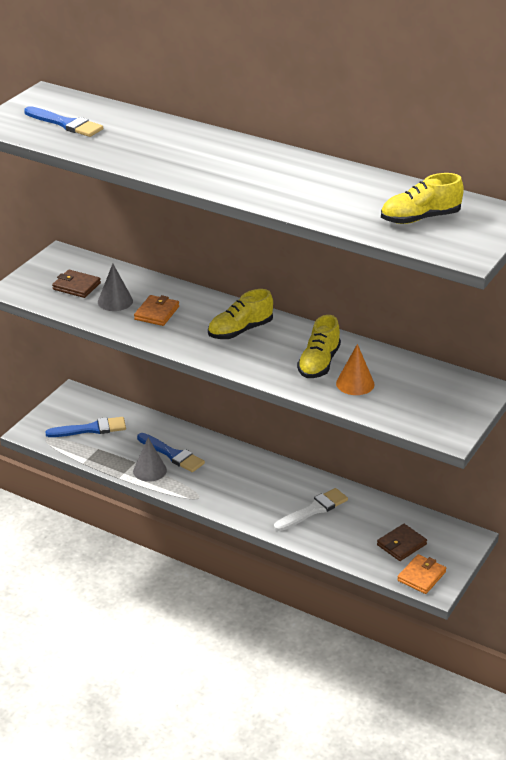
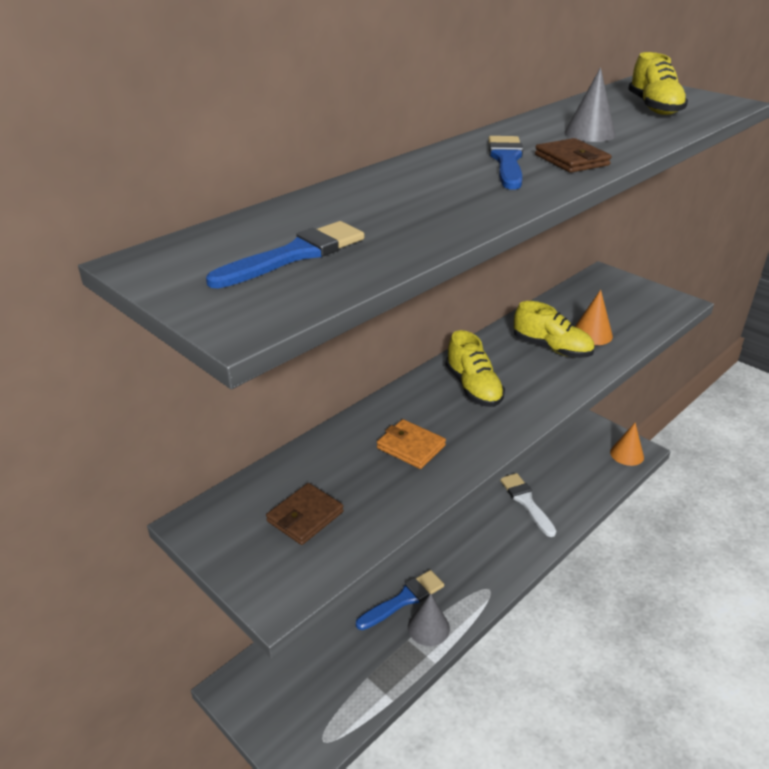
camera: 75 degrees left, 0 degrees up
(91, 429) = (321, 679): blue brush -> blue brush (506, 161)
(115, 301) = (365, 481): grey cone -> grey cone (589, 133)
(401, 545) = (583, 456): brown wallet -> brown wallet (571, 160)
(421, 576) = (627, 454): orange wallet -> orange cone

